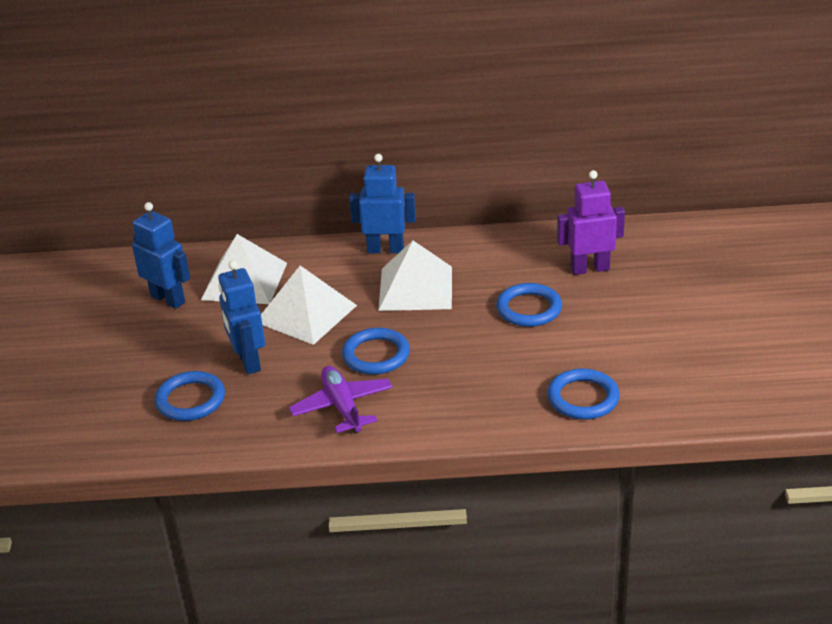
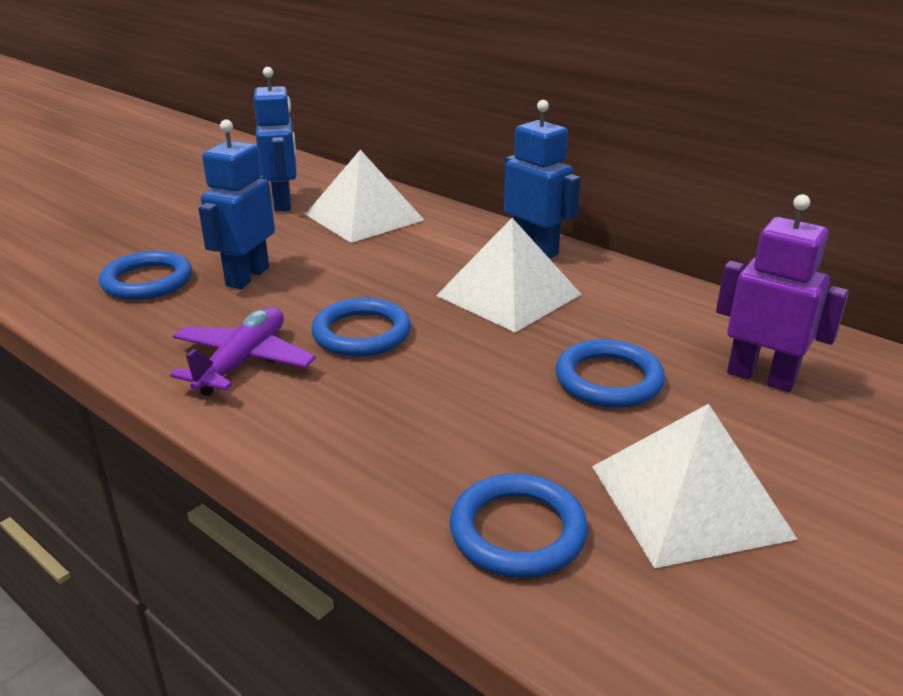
camera: 40 degrees right, 5 degrees down
(306, 313) = (366, 265): white pyramid -> white pyramid (688, 500)

